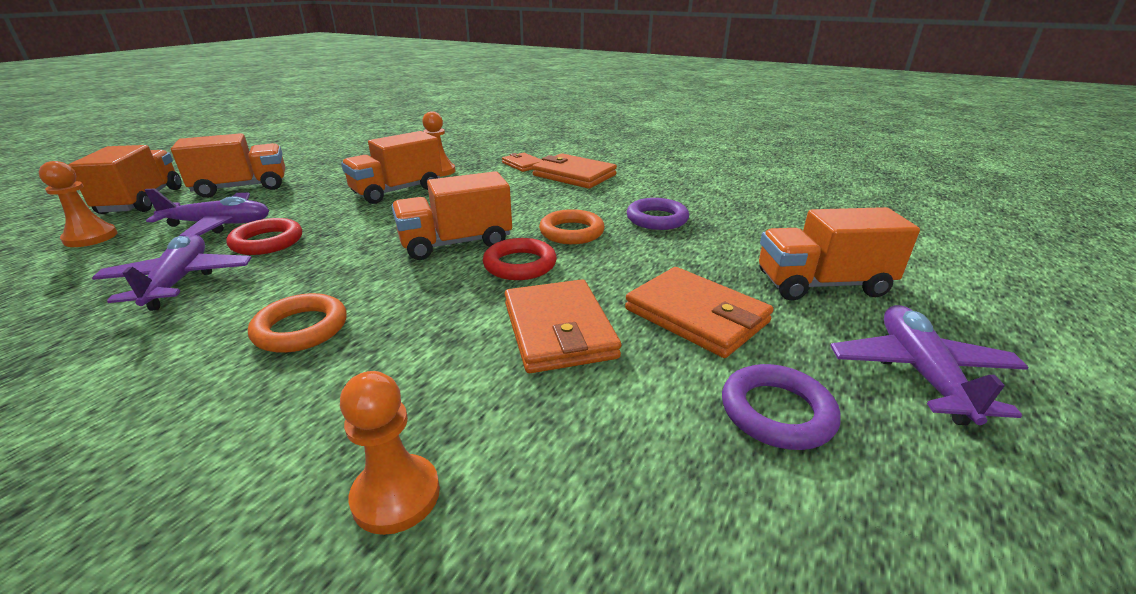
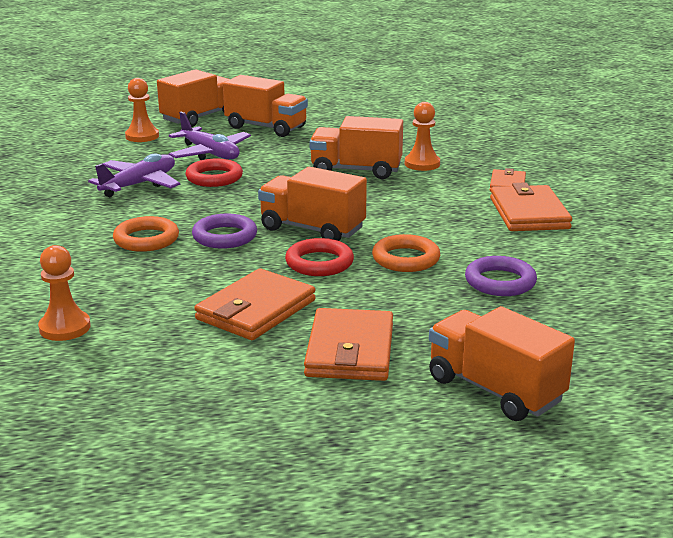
camera: 50 degrees right, 5 degrees down
(777, 412) = (267, 411): purple ring -> purple ring (225, 236)
(921, 373) = (402, 460): purple plane -> none

